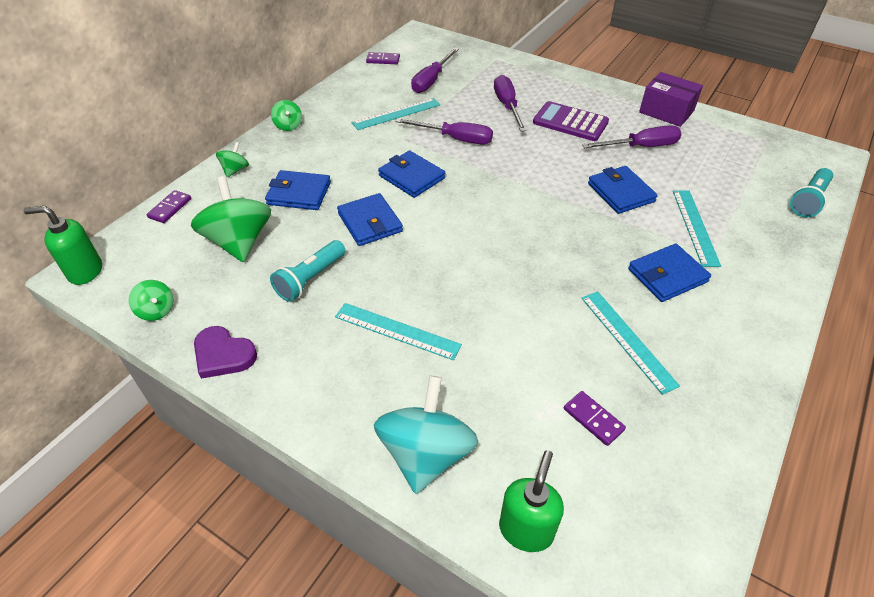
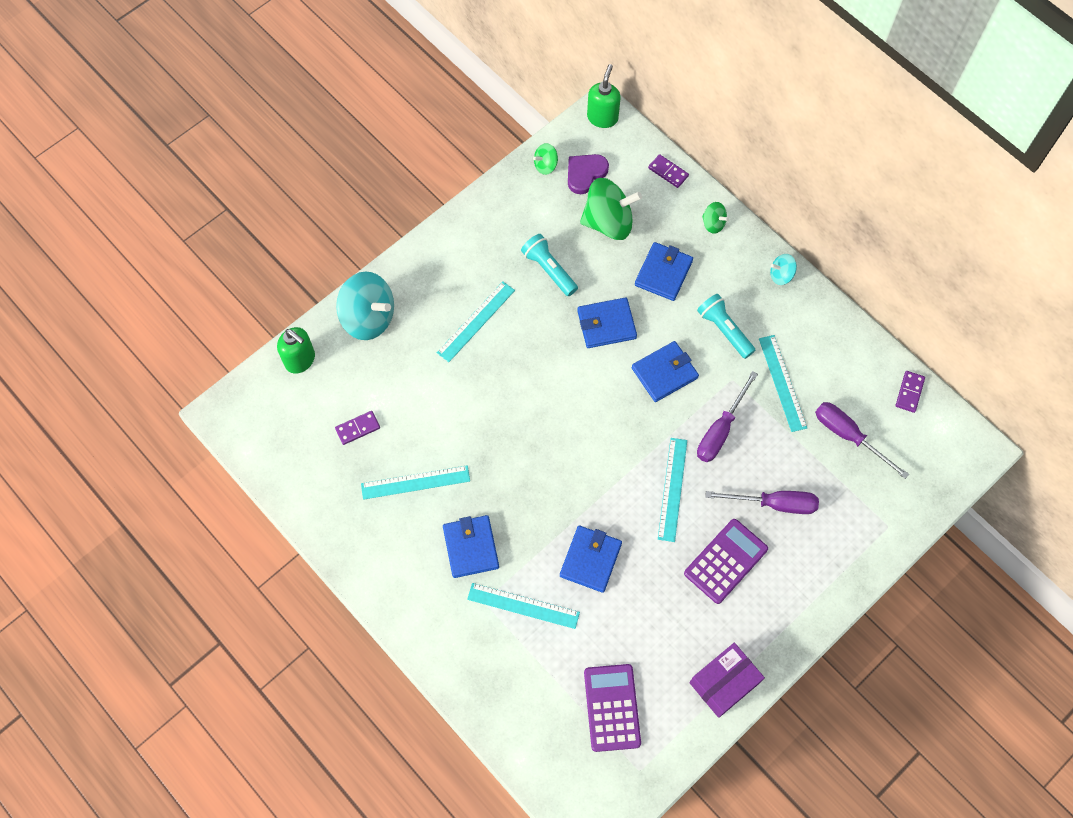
camera: 105 degrees right, 20 degrees up
(223, 355) = (489, 207): purple heart -> purple heart (585, 174)
(288, 126) = (781, 275): green spinning top -> turquoise spinning top
(524, 156) = (672, 489): none -> turquoise ruler
(620, 192) = (590, 560): blue wallet -> blue wallet turned 60 degrees counterclockwise
(641, 147) = (661, 618): purple screwdriver -> none
(734, 161) = (612, 707): none -> purple calculator
(809, 201) = (528, 744): turquoise flashlight -> turquoise flashlight (724, 330)

